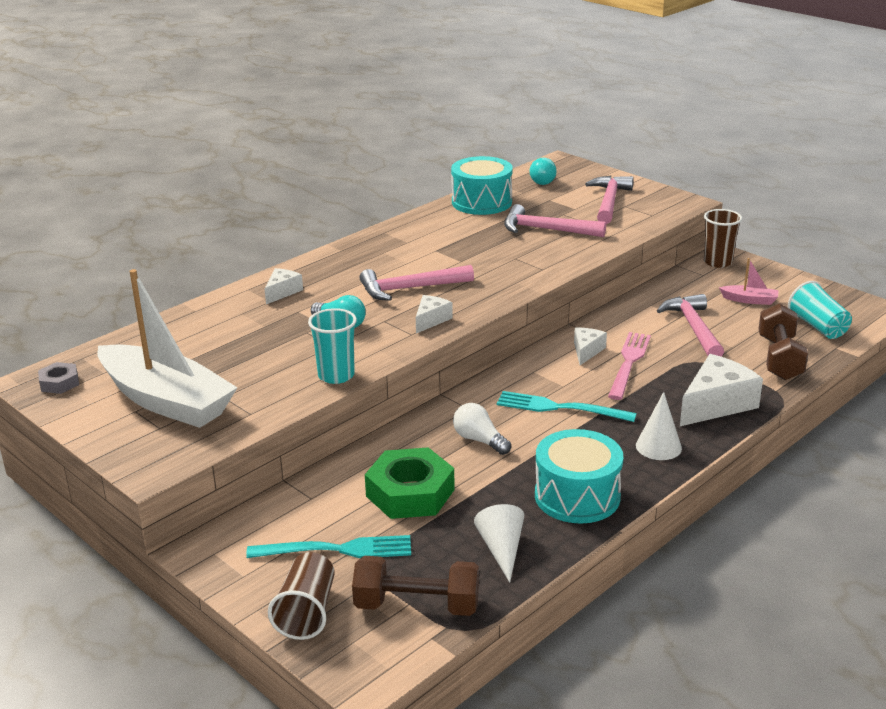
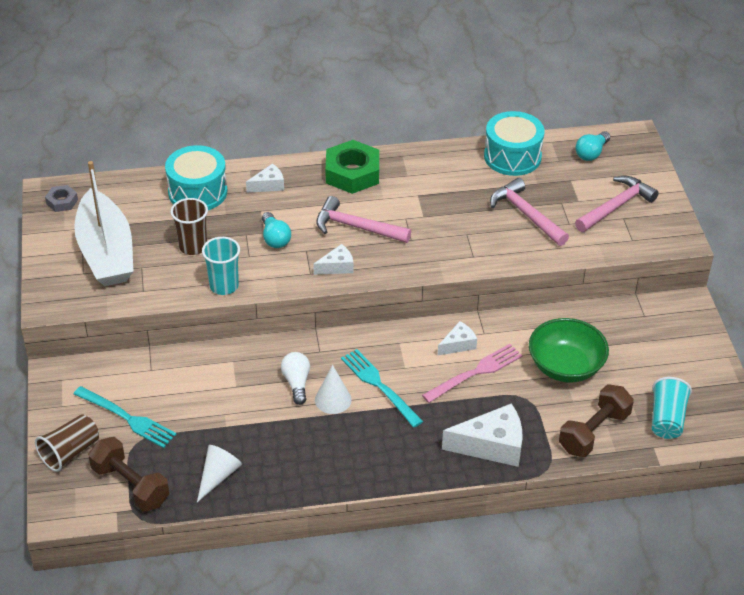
camera: 35 degrees right, 15 degrees up
(410, 493) = (210, 400): green nut -> green nut (352, 173)
(577, 496) = (306, 465): turquoise drum -> turquoise drum (197, 192)
(658, 446) = (406, 457): white cone -> white cone (333, 399)
(694, 328) = (565, 366): pink hammer -> green bowl
(718, 262) = (674, 308): brown cup -> brown cup (193, 246)
(749, 300) = (647, 362): pink boat -> none

